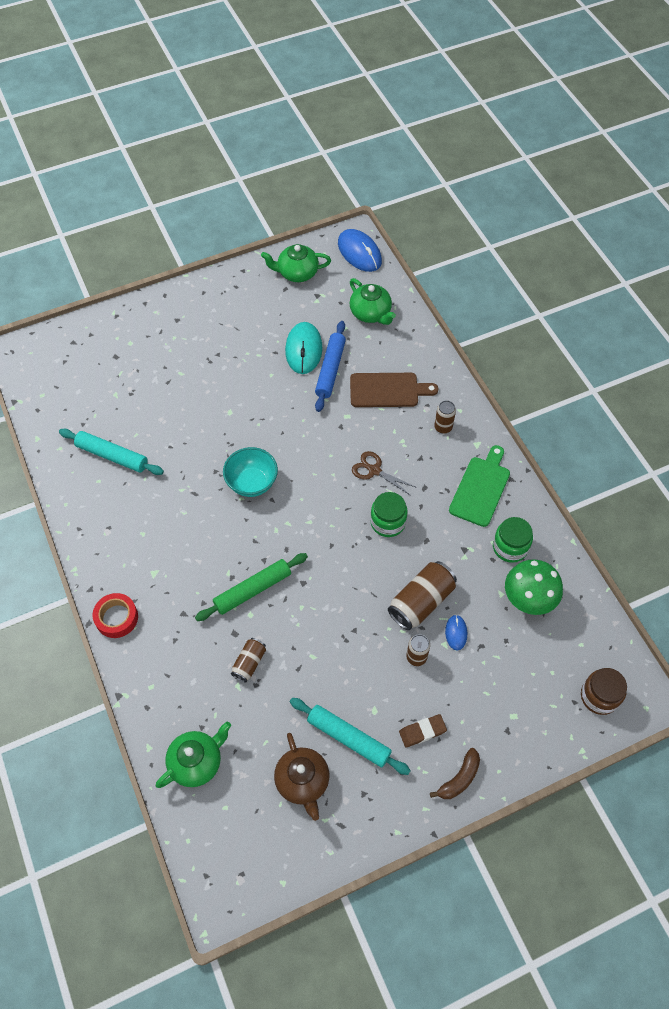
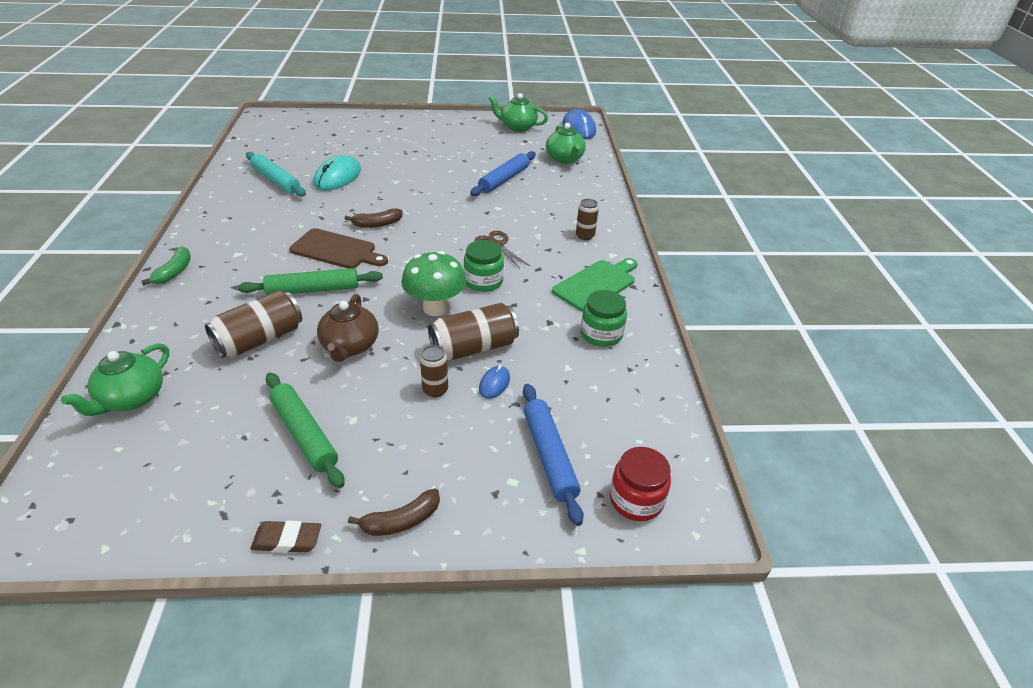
camera: 20 degrees right, 20 degrees down
(116, 618) = (174, 272): red tape -> green banana
(197, 762) = (131, 398): green teapot -> green teapot turned 135 degrees clockwise
(249, 663) = (259, 339): brown can -> brown can, size x1.76
(252, 483) = (377, 224): turquoise bowl -> brown banana
(303, 349) = (490, 164): turquoise mouse -> turquoise mouse (337, 177)
(303, 781) = (220, 455): brown teapot -> brown teapot (350, 346)
(349, 738) = (304, 434): turquoise rolling pin -> green rolling pin
(387, 390) = (547, 202): brown cutting board -> brown cutting board (336, 250)
(422, 731) = (391, 458): brown eraser -> brown eraser (287, 540)
(527, 684) = (549, 456): none -> blue rolling pin
(528, 600) = (596, 382): green mushroom -> green mushroom (435, 308)
(599, 696) = (636, 500): brown jar -> red jar

